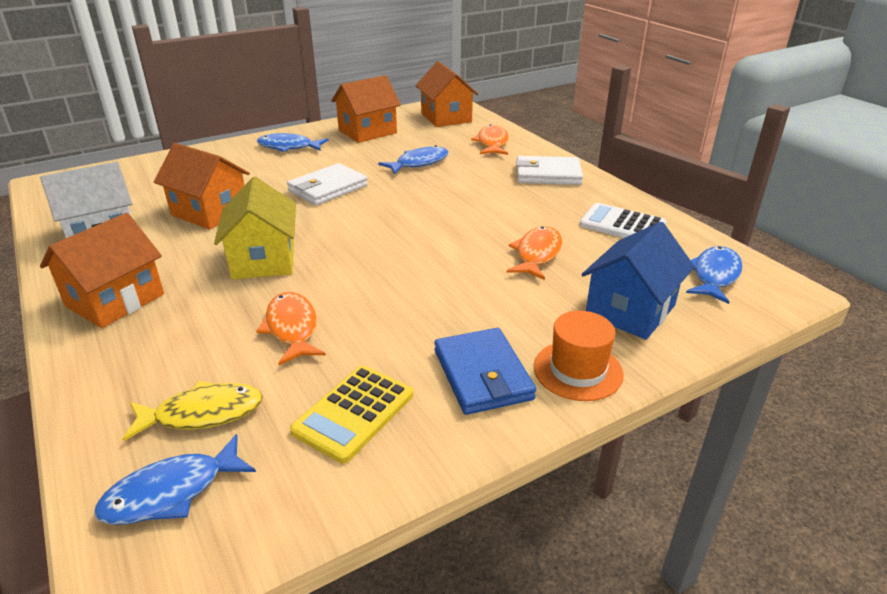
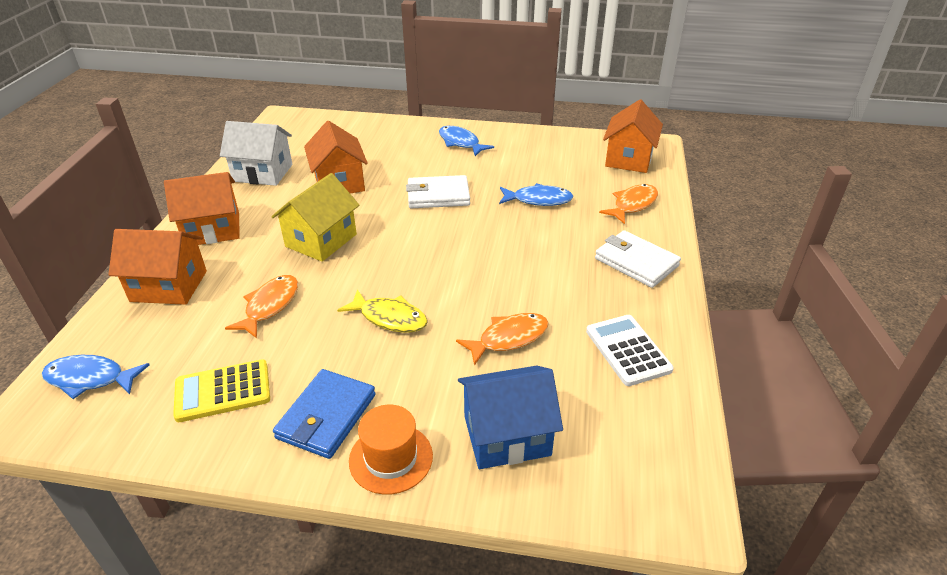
camera: 40 degrees right, 5 degrees up
(202, 414) = (158, 338): yellow fish -> yellow fish (389, 318)
(367, 132) = (539, 150): orange house -> orange house (169, 286)
(714, 275) = (636, 451): blue fish -> none

